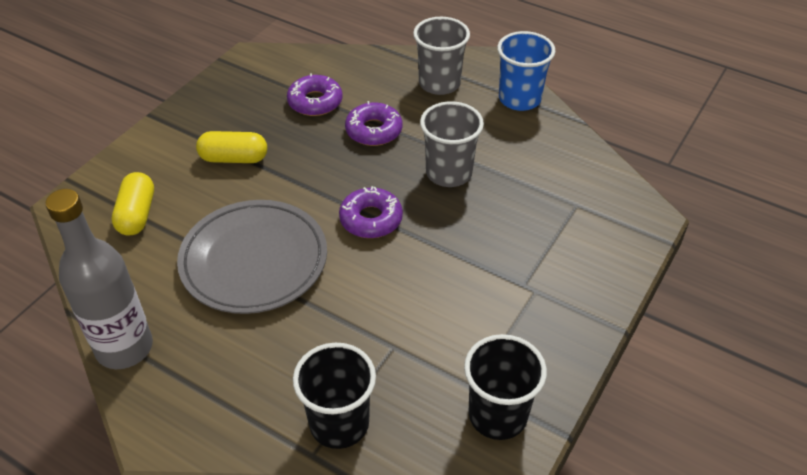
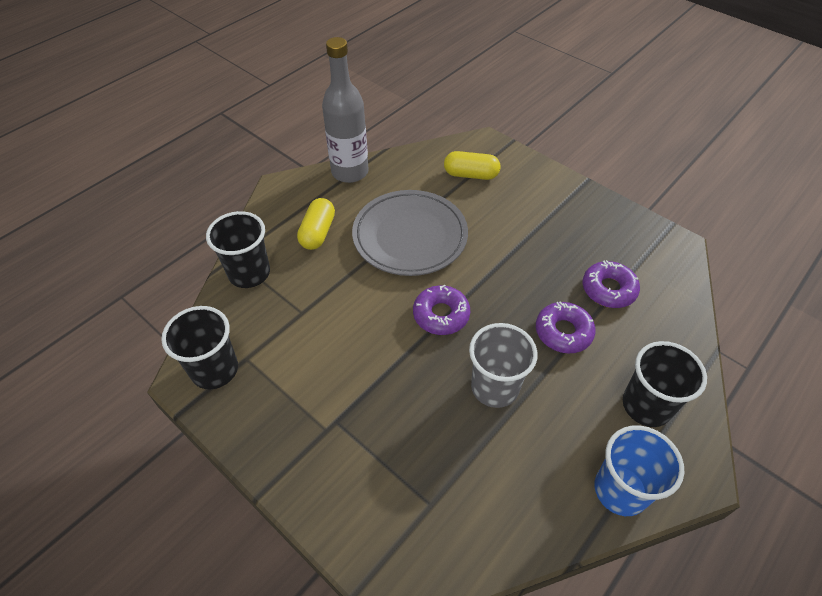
camera: 100 degrees right, 5 degrees up
(234, 158) = (529, 229): yellow capsule -> yellow capsule (318, 232)
(439, 83) = (646, 406): grey cup -> black cup

